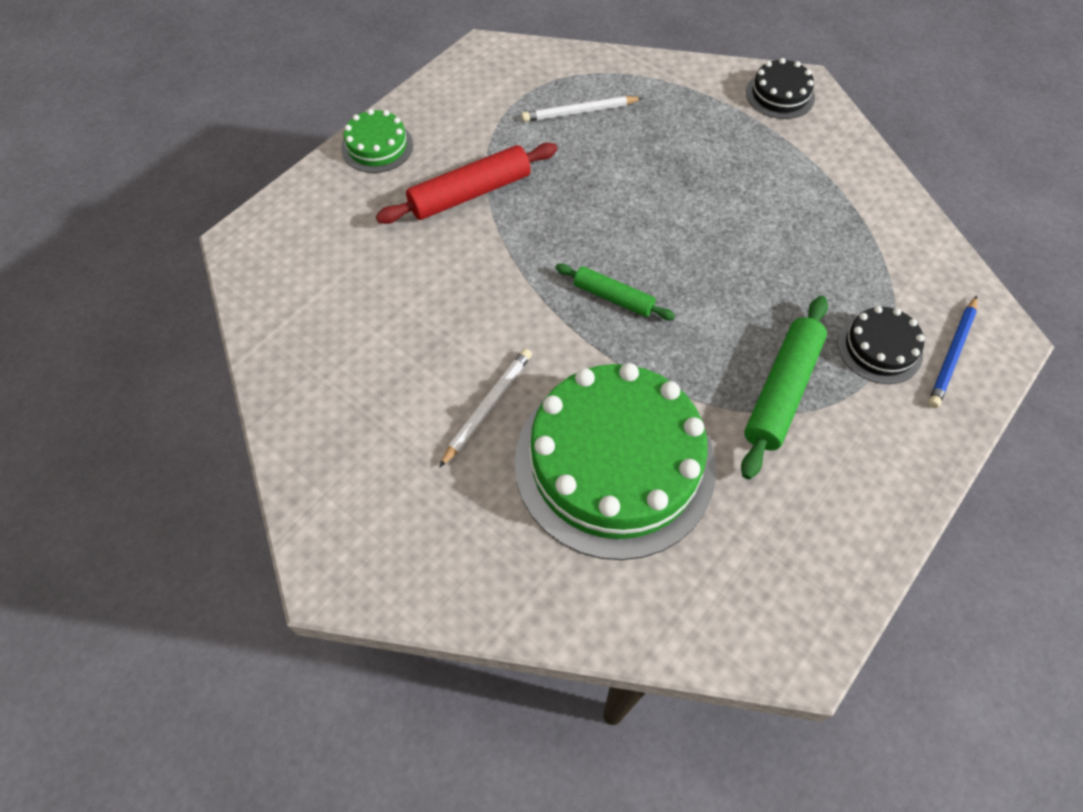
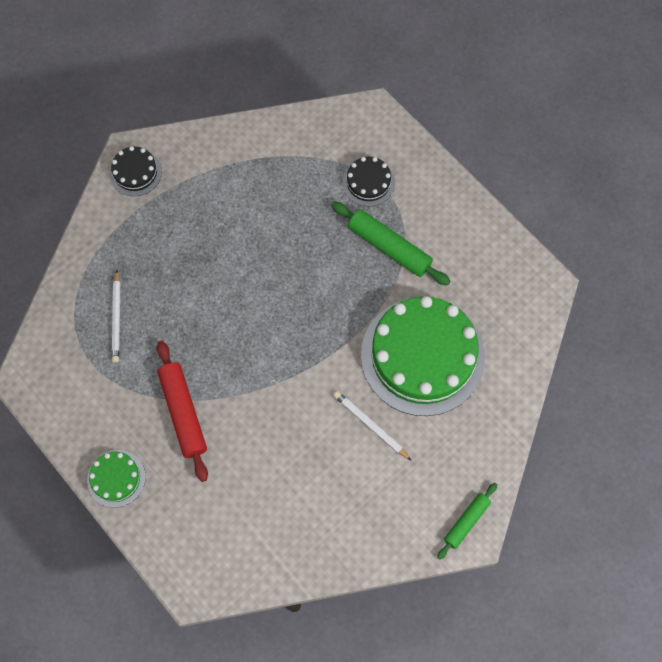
camera: 80 degrees left, 10 degrees up
(613, 297) = (299, 330): green rolling pin -> green rolling pin (466, 521)
(952, 354) = (380, 144): blue pencil -> none

